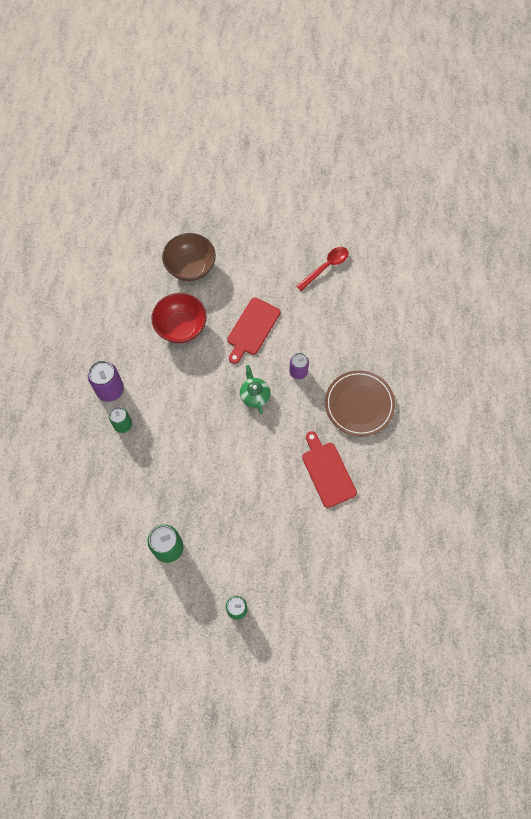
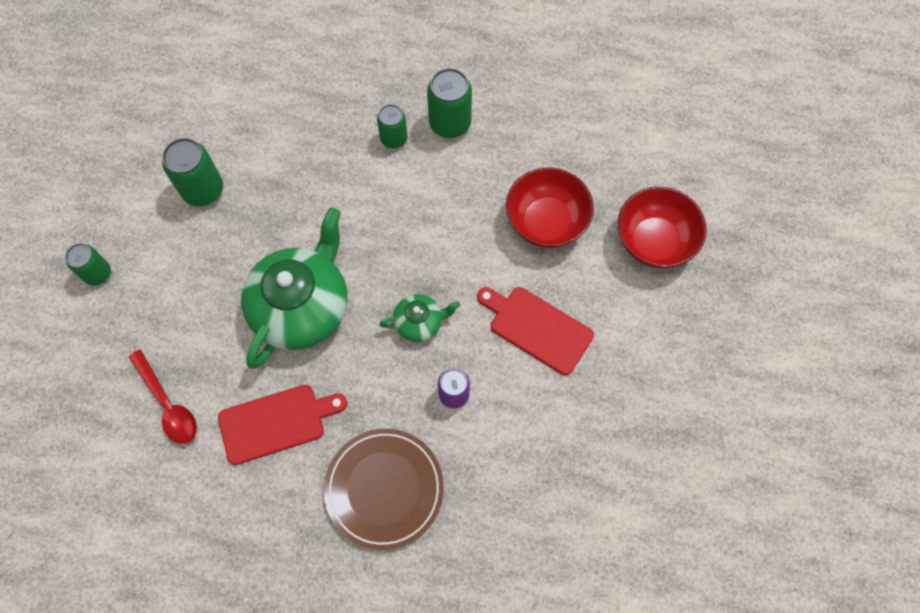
camera: 95 degrees right, 0 degrees up
(110, 390) = (450, 123): purple can -> green can
(190, 267) = (654, 241): brown bowl -> red bowl
(250, 467) = (302, 307): none -> green teapot
(326, 267) = (651, 462): red spoon -> red spoon (167, 404)

